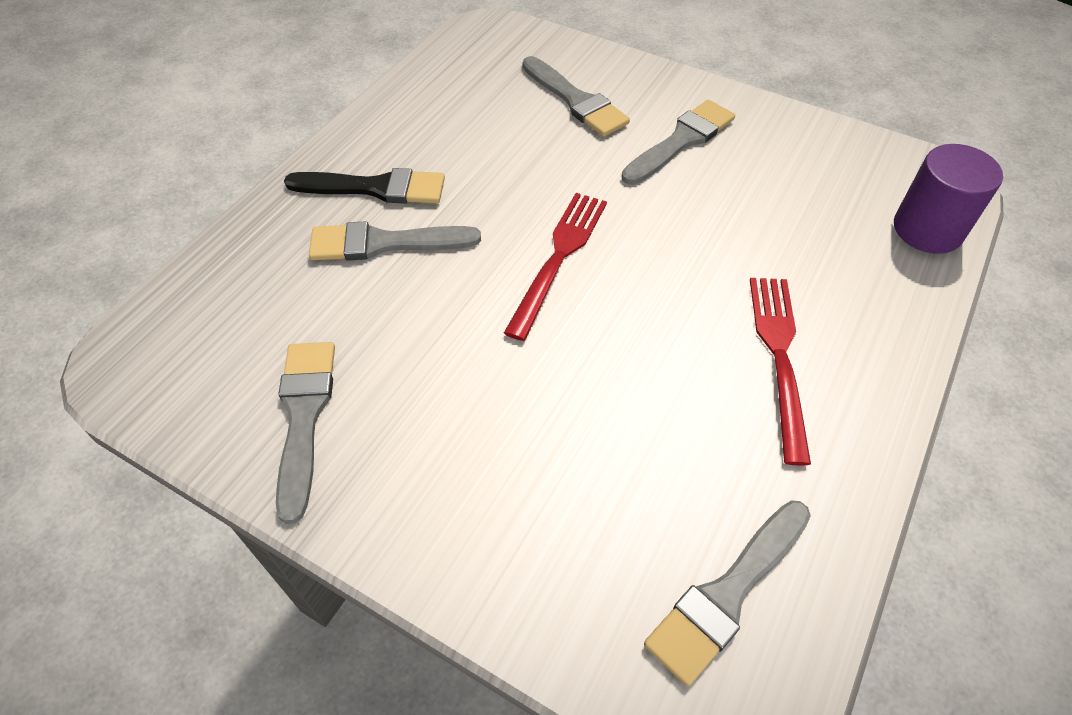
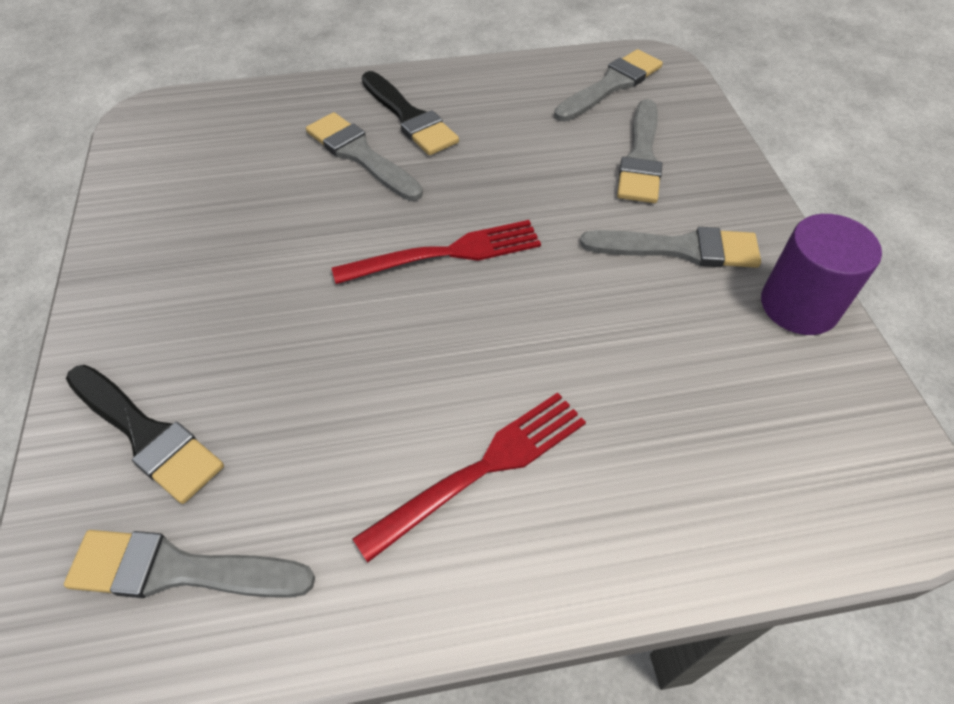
camera: 50 degrees right, 0 degrees up
(304, 416) = (169, 216): grey brush -> grey brush (611, 85)
(567, 556) = (146, 435): none -> black brush
(927, 229) = (804, 514): purple cylinder -> purple cylinder (799, 305)

